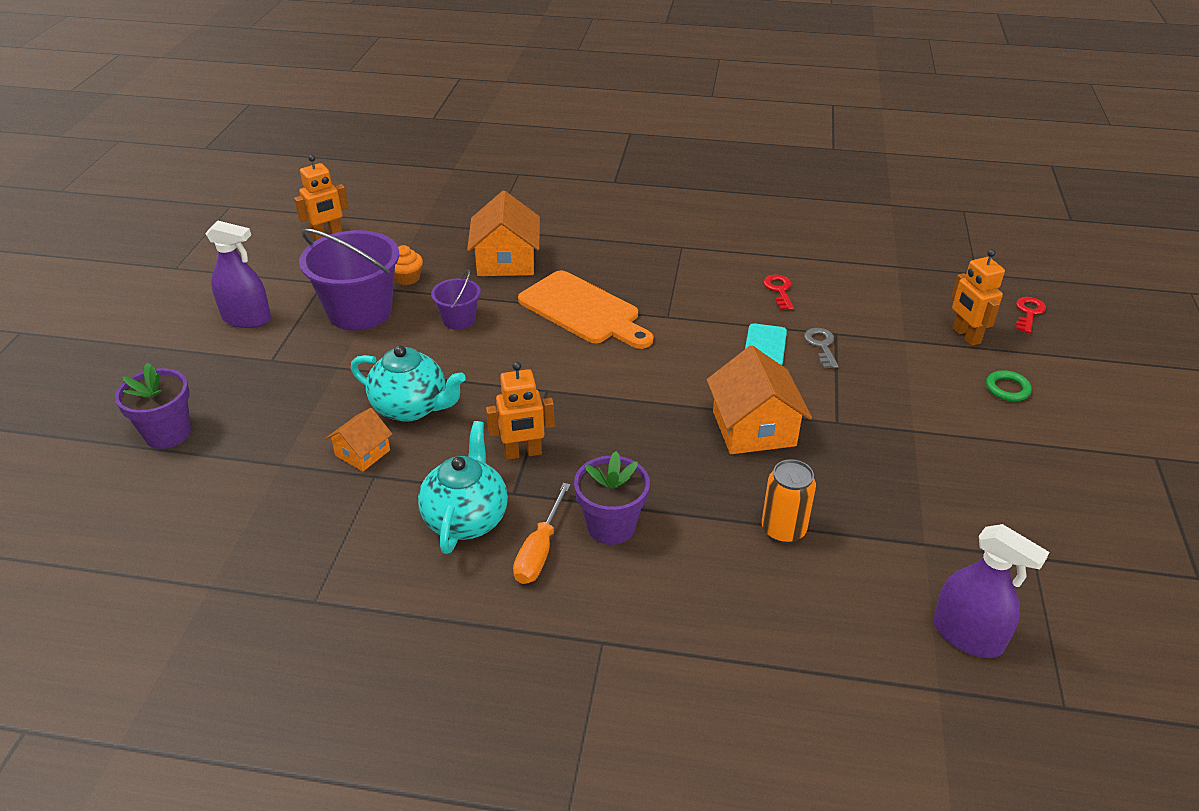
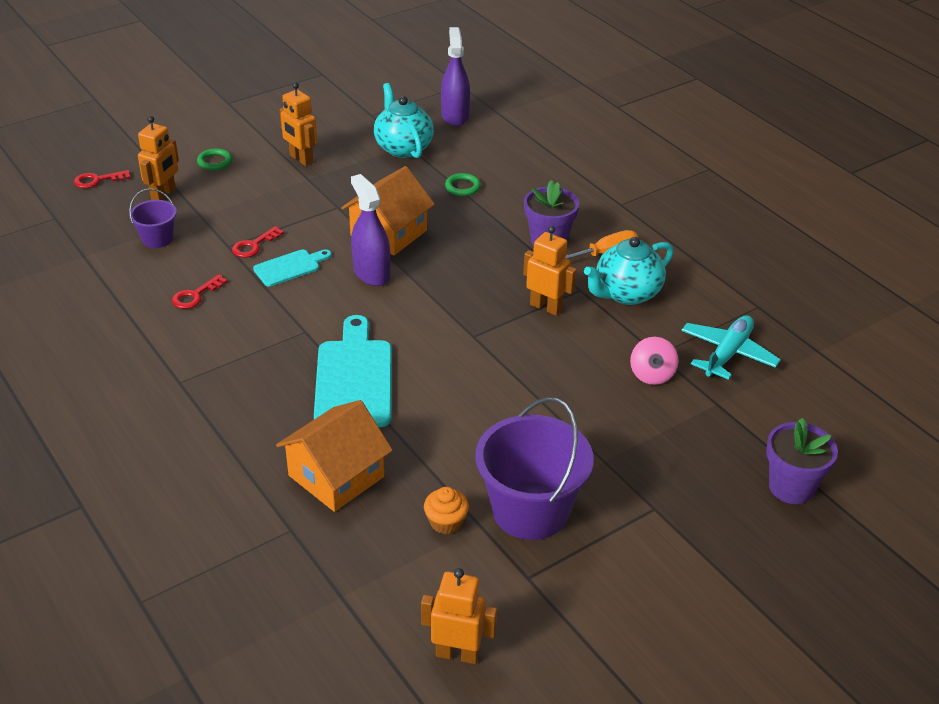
camera: 135 degrees left, 0 degrees up
(246, 318) = (642, 579): purple spray bottle -> purple spray bottle (371, 273)
(307, 519) = (727, 354): none -> turquoise plane
(362, 453) = (652, 374): orange house -> pink spinning top
(411, 408) = (583, 386): turquoise teapot -> turquoise teapot (403, 148)
(459, 319) = (458, 440): purple bucket -> purple bucket (157, 239)
(583, 310) = (354, 379): orange cutting board -> turquoise cutting board
(783, 530) = (462, 187): orange can -> green ring
(821, 345) = (254, 245): grey key -> red key
(962, 445) = (301, 159): none -> orange robot

